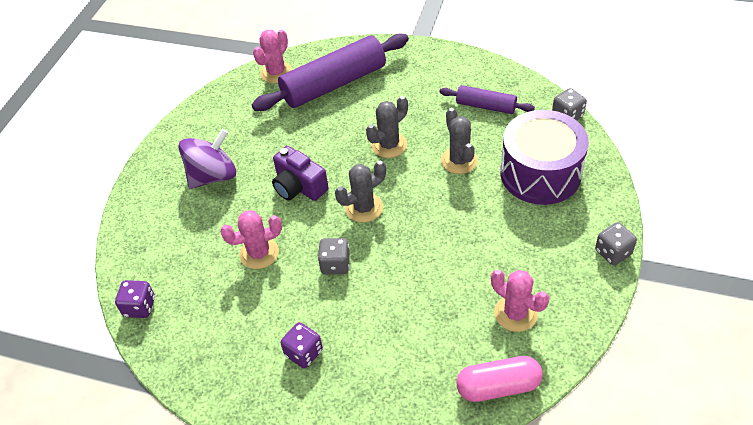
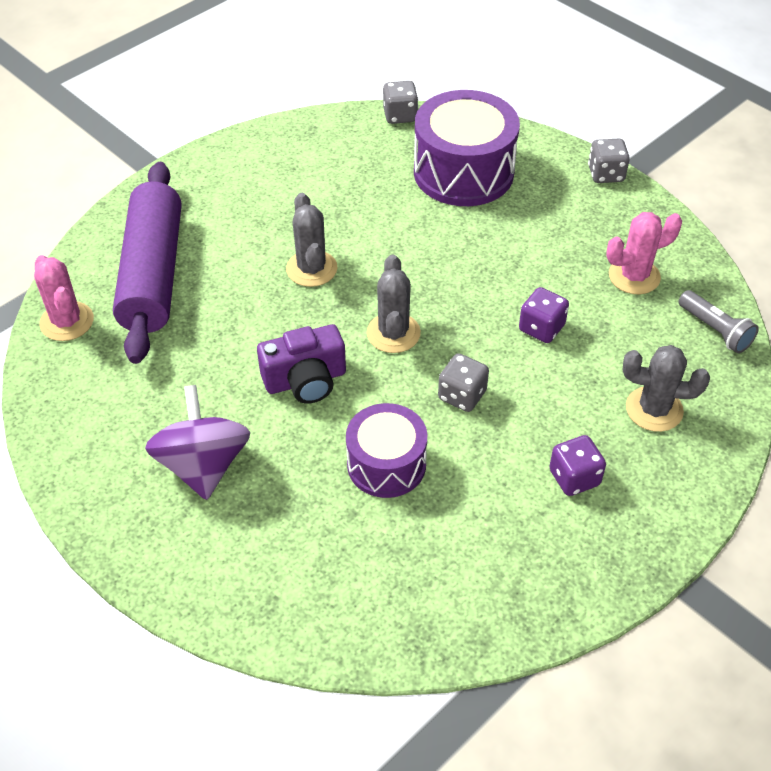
camera: 65 degrees left, 0 degrees up
(139, 307) = (380, 636): purple dice -> purple dice (541, 328)
(259, 253) = (386, 464): pink cactus -> purple drum
(459, 160) = (390, 222): grey cactus -> grey cactus (654, 409)
(485, 106) = (326, 165): purple rolling pin -> none
(498, 386) = (715, 330): pink capsule -> grey flashlight

